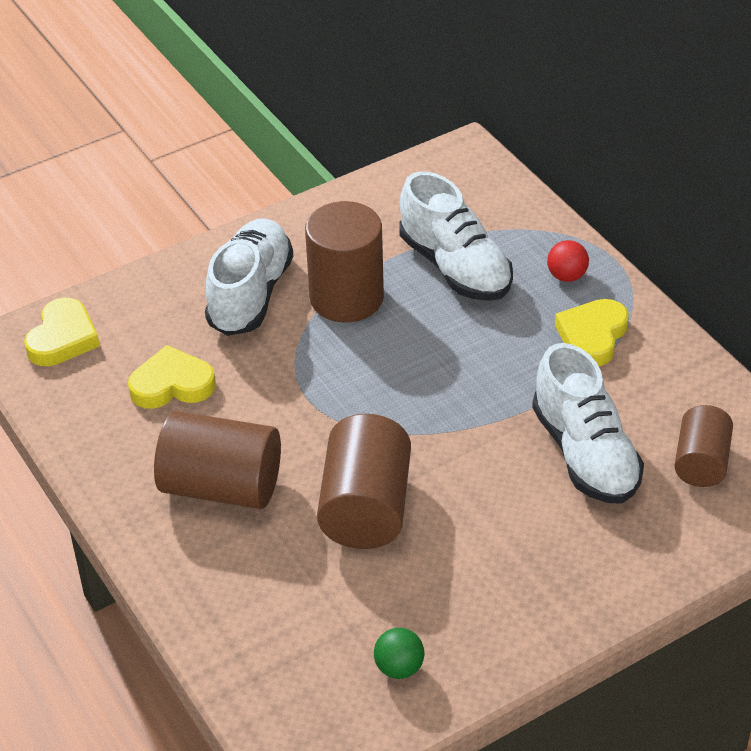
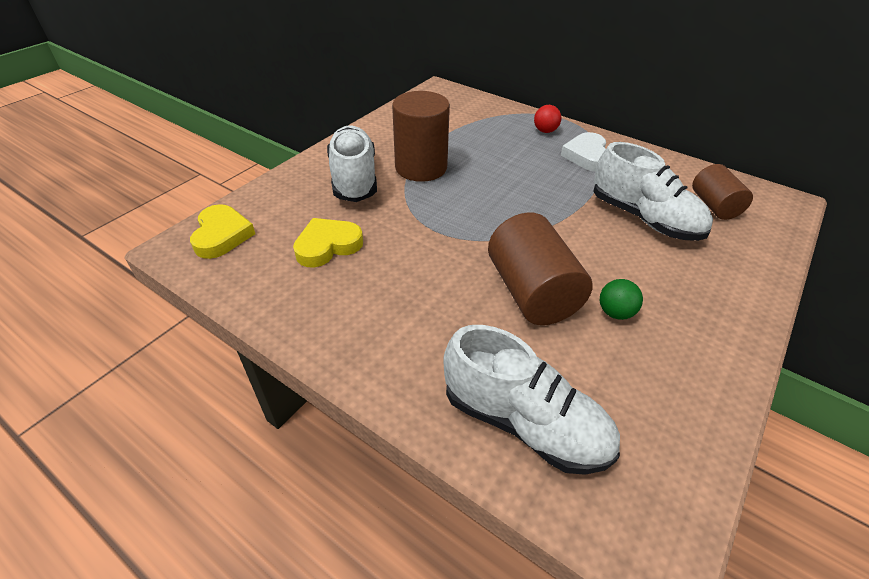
camera: 25 degrees left, 0 degrees up
(221, 486) = (410, 308): brown cylinder -> none
(399, 668) = (659, 414): green ball -> green ball (615, 312)
(455, 267) = (477, 139): white shoe -> white shoe (524, 422)
(592, 336) = (587, 156): yellow heart -> white heart

